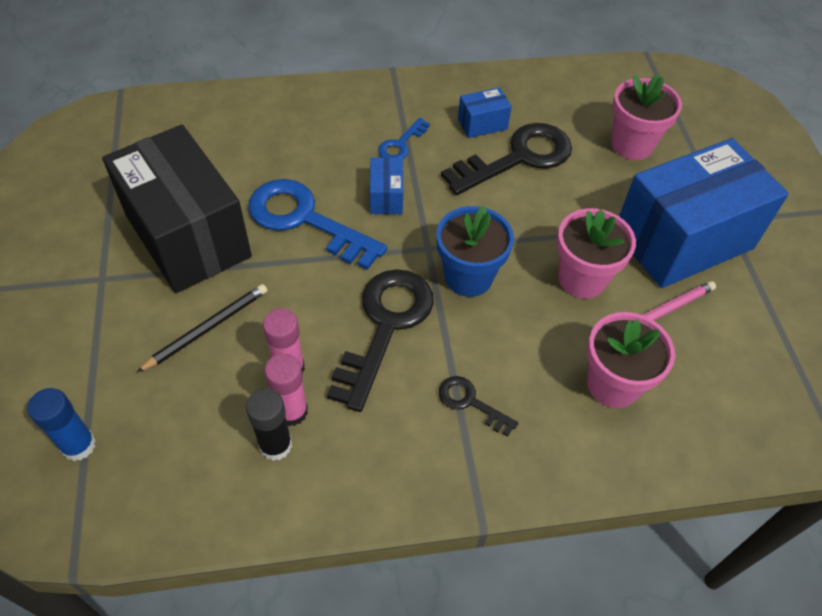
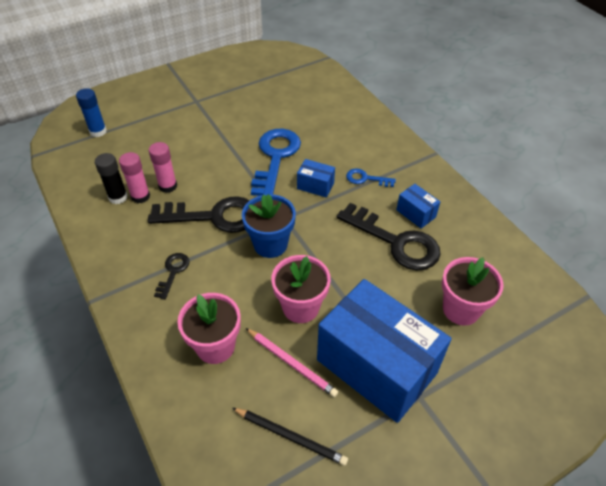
camera: 70 degrees right, 5 degrees down
(188, 236) = (239, 118): black box -> none
(207, 328) = (181, 147): black pencil -> black pencil (290, 436)
(386, 197) = (315, 186): blue box -> blue box turned 45 degrees clockwise

